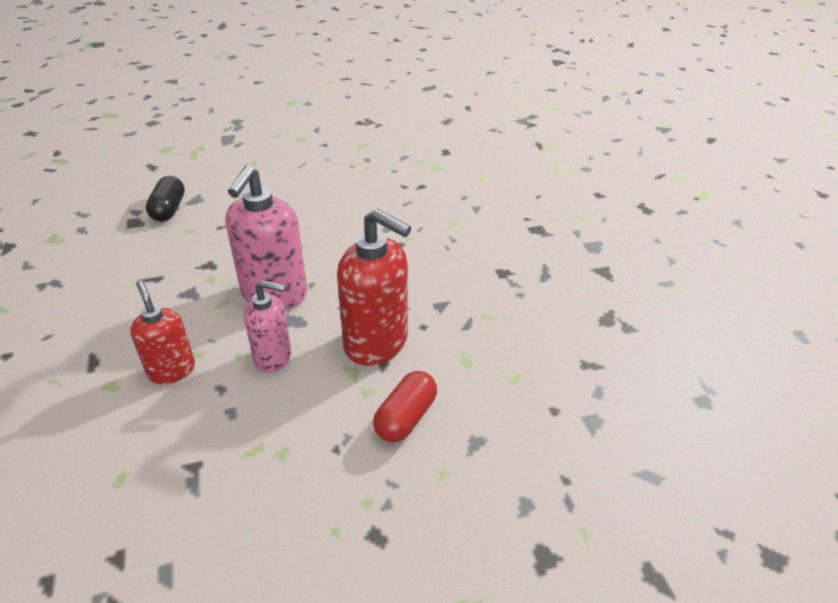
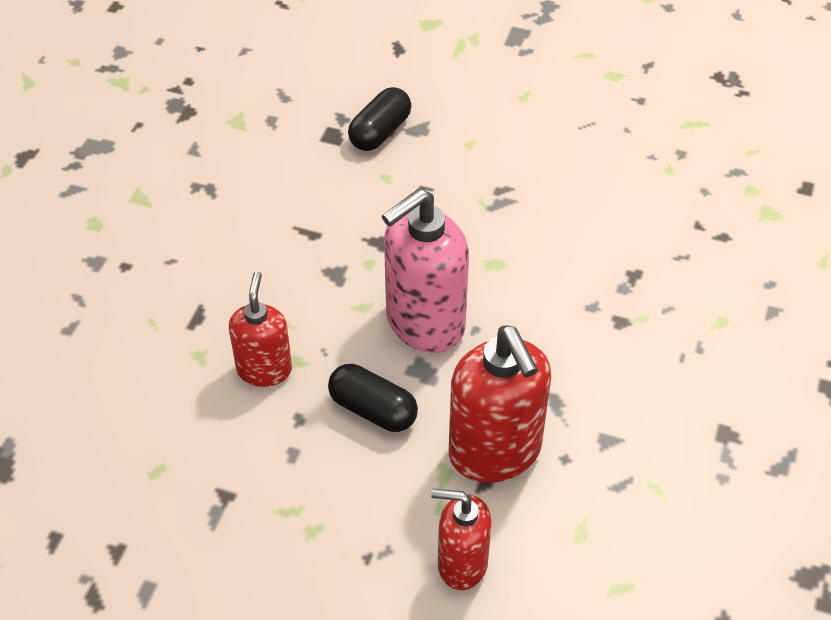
camera: 35 degrees right, 10 degrees up
(273, 358) = (373, 410): pink soap dispenser -> black capsule
(405, 418) = (461, 564): red capsule -> red soap dispenser

